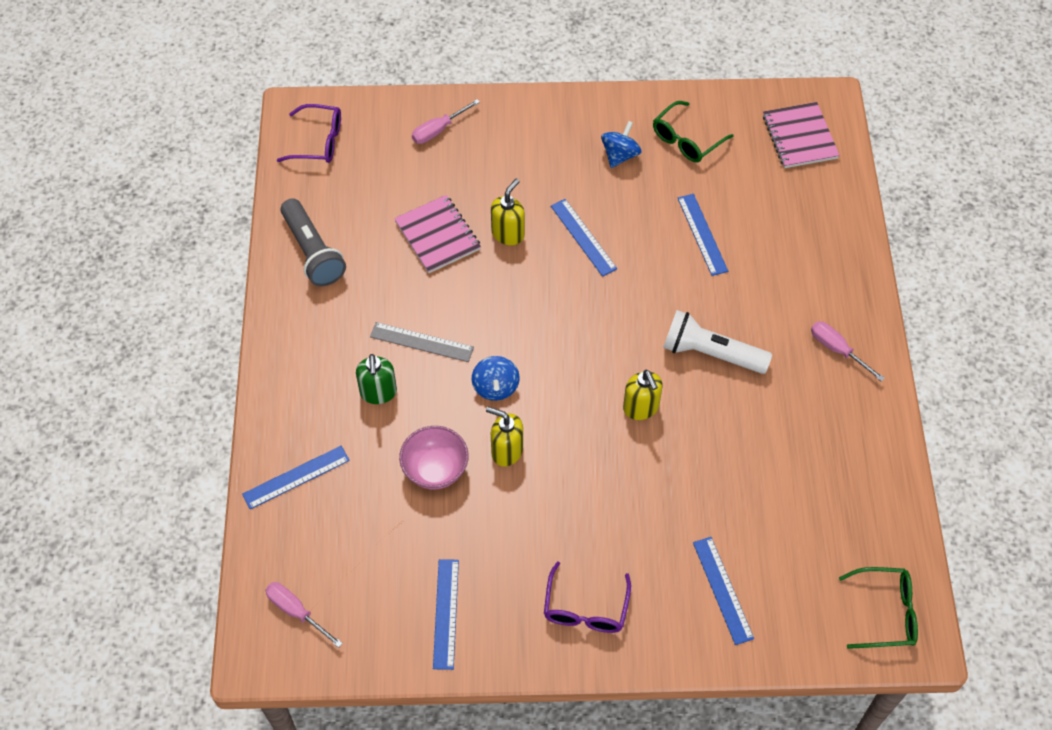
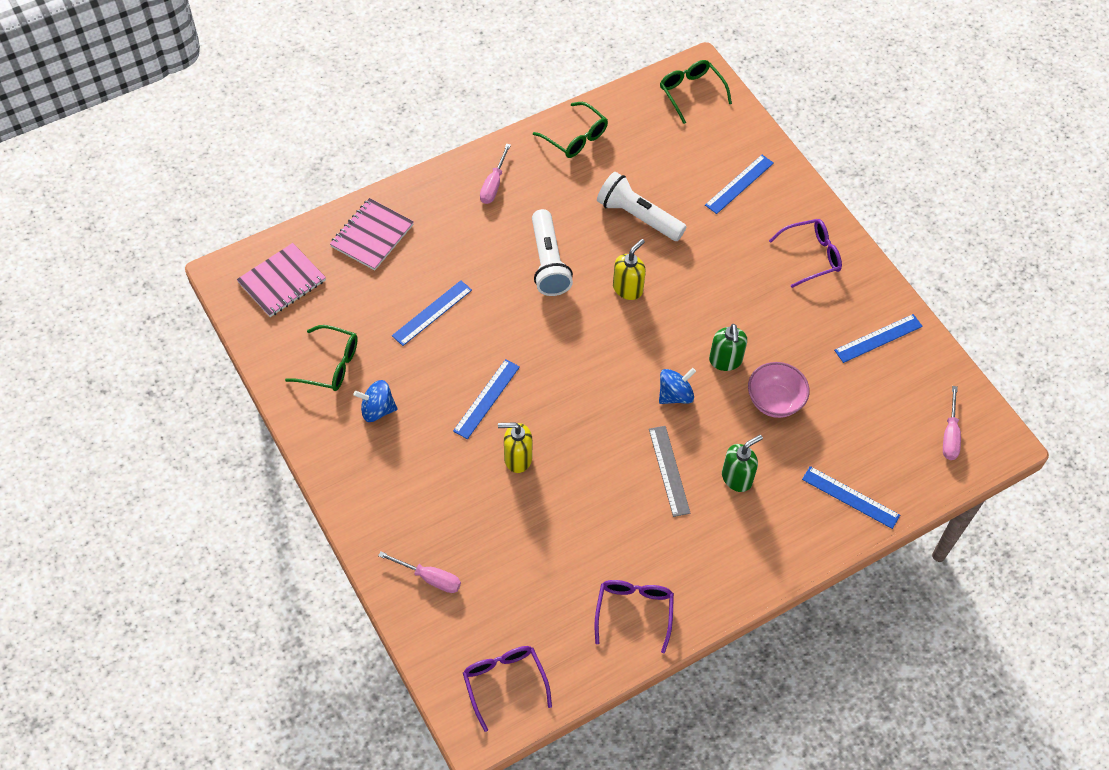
camera: 120 degrees left, 0 degrees up
(313, 252) = (634, 611): grey flashlight -> purple glasses
(437, 236) = (553, 514): pink notebook -> pink notebook (372, 236)
(506, 451) = (725, 361): yellow soap dispenser -> green soap dispenser
(728, 463) = (638, 216): none -> white flashlight
(868, 456) = (576, 138): none -> green glasses

